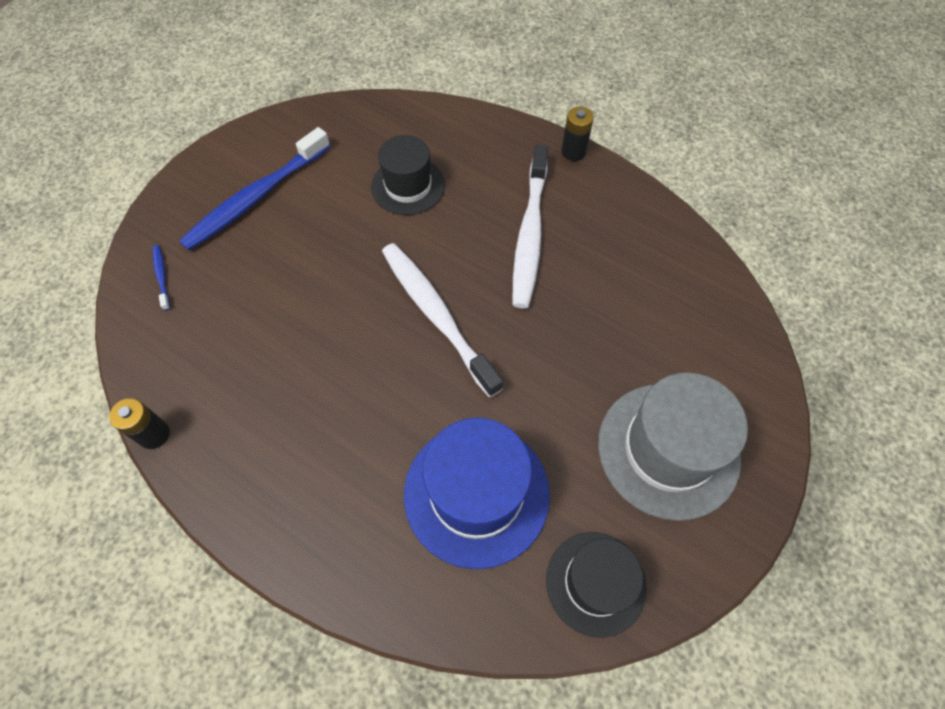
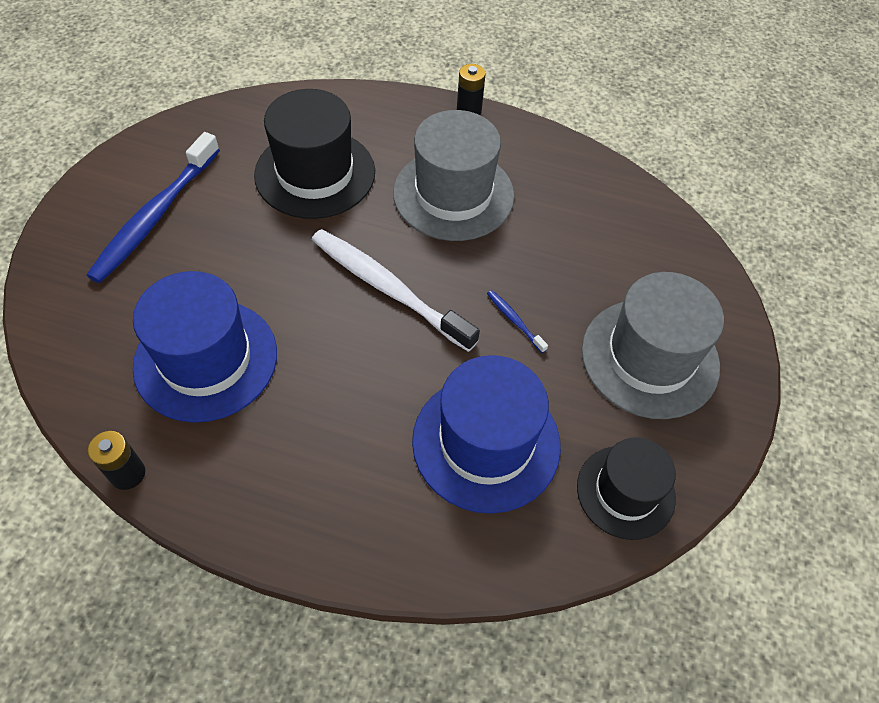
camera: 20 degrees left, 5 degrees down
(161, 276) = (77, 315): blue toothbrush -> blue toothbrush (514, 320)
(253, 344) = (206, 359): none -> blue hat
(408, 186) = (315, 173): black hat -> black hat, size x1.55
(530, 234) = (453, 194): white toothbrush -> grey hat

